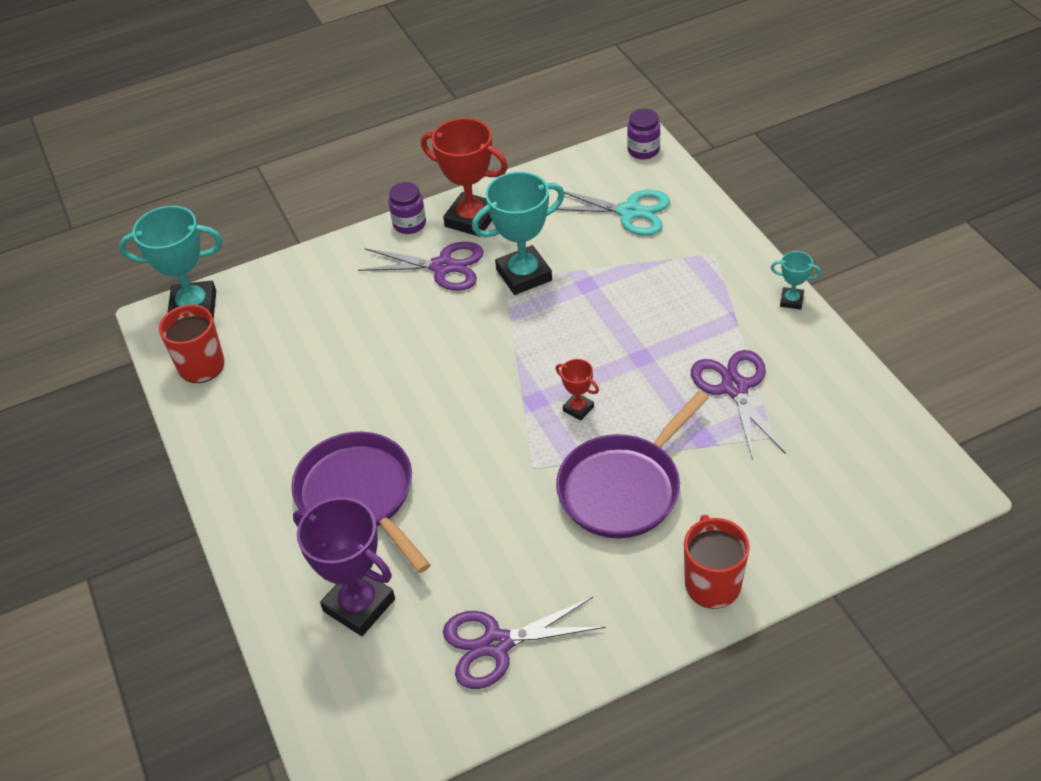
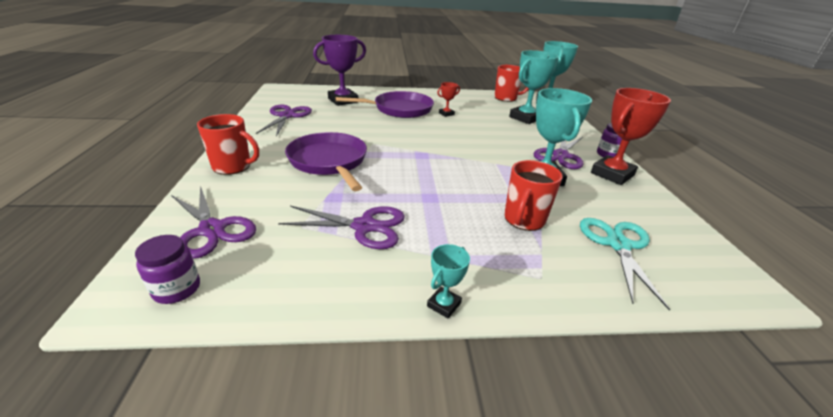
camera: 105 degrees right, 15 degrees down
(306, 321) = (525, 118): none -> turquoise trophy
(578, 408) = (403, 165): red trophy -> red trophy (446, 114)
(629, 212) = (618, 245): turquoise scissors -> turquoise scissors turned 150 degrees clockwise
(632, 276) = (524, 220): none -> red mug
(643, 150) = (737, 288): purple jar -> purple jar (177, 289)
(833, 503) = (212, 229): none -> purple scissors

